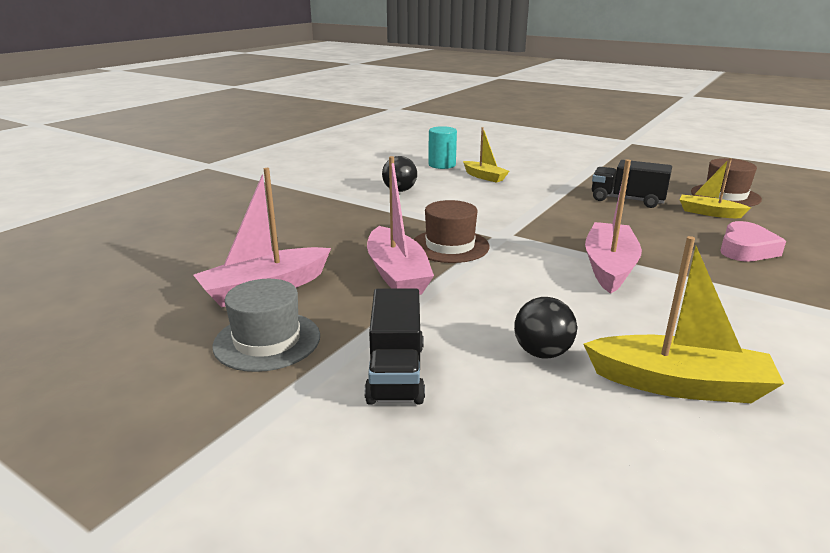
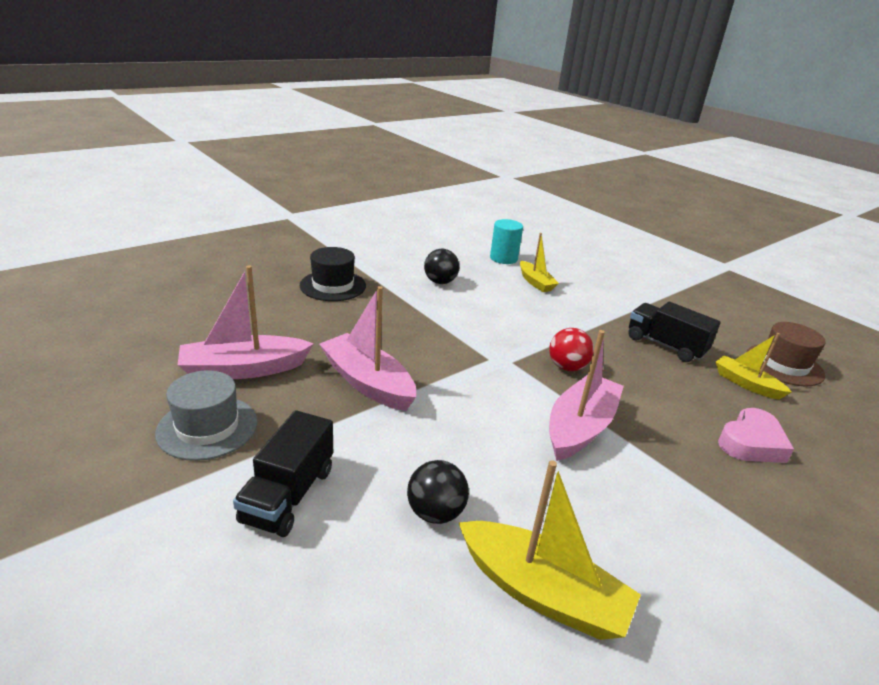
camera: 15 degrees right, 5 degrees up
(299, 210) = (333, 286): none -> black hat
(397, 274) = (367, 383): pink boat -> pink boat turned 135 degrees clockwise
(450, 246) = (440, 361): brown hat -> none
(562, 229) = (567, 367): none -> red ball

